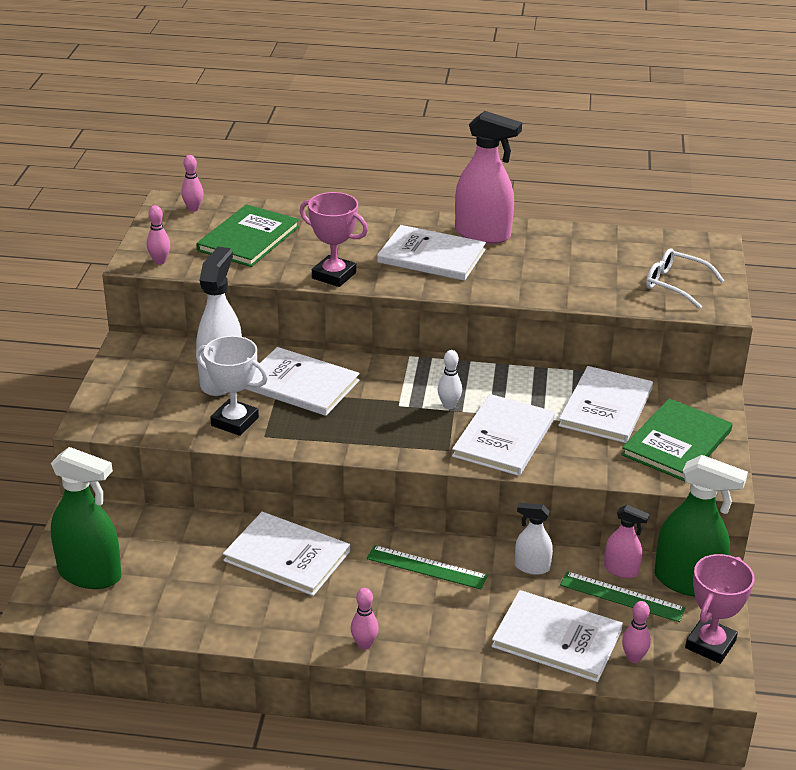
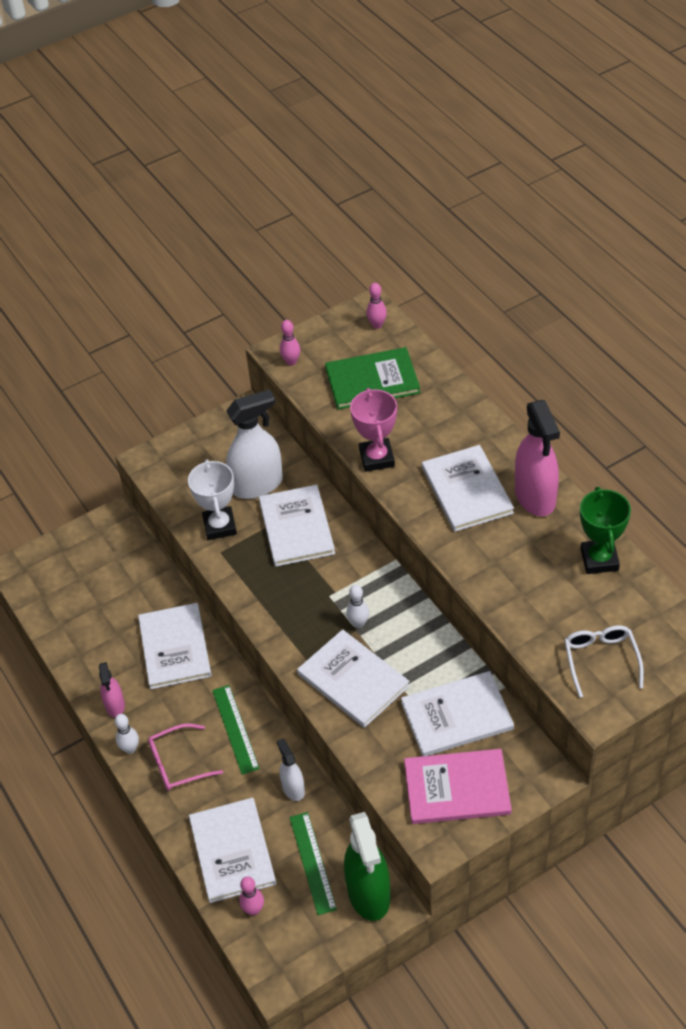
camera: 55 degrees right, 15 degrees up
(90, 574) = (67, 567): green spray bottle -> none
(364, 644) = (130, 749): pink bowling pin -> white bowling pin
(420, 622) = (178, 763): none -> pink glasses
(504, 437) = (353, 680): white book -> white book turned 60 degrees clockwise
(581, 240) = (599, 559): none -> green trophy
(621, 570) = (342, 844): pink spray bottle -> pink spray bottle (115, 705)
(677, 443) = (457, 788): green book -> pink book
(710, 644) = (311, 949): pink trophy -> none

